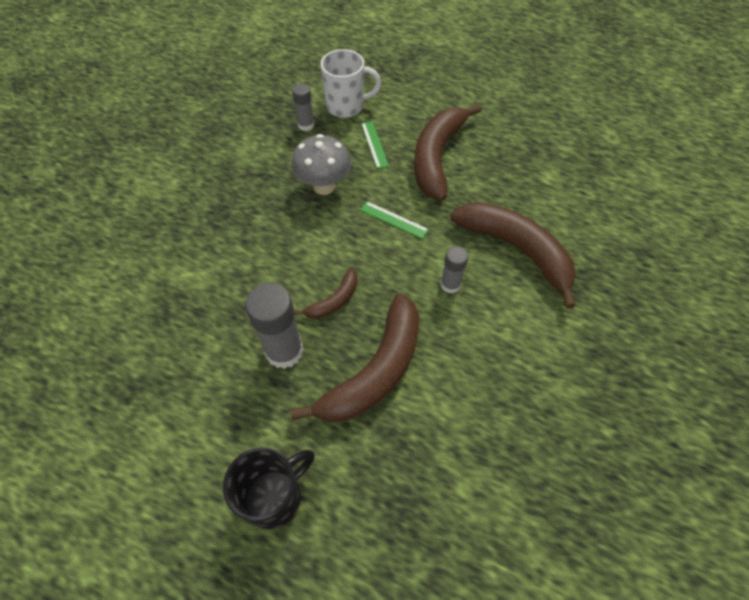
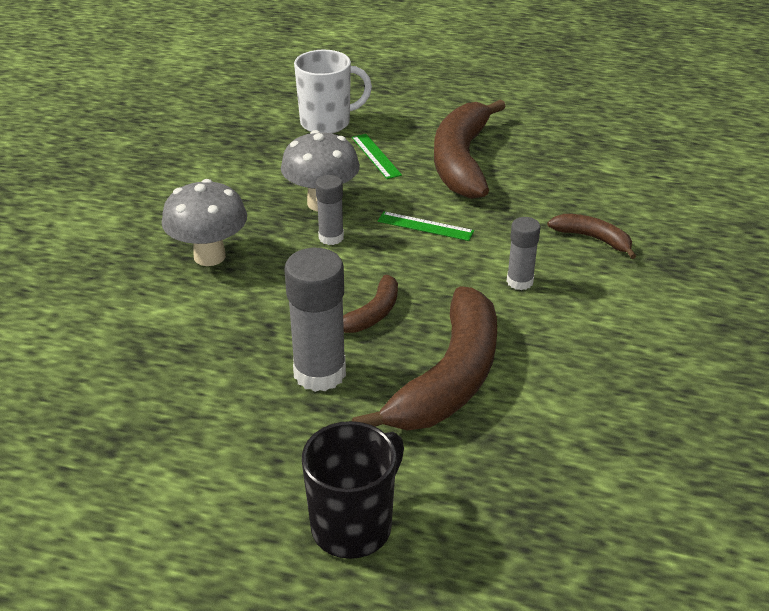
camera: 10 degrees left, 20 degrees down
(233, 227) = (209, 256): none -> grey mushroom
(306, 125) = (278, 146): grey glue stick -> grey glue stick (331, 237)
(516, 249) = (593, 238): brown banana -> brown banana, size x0.49

